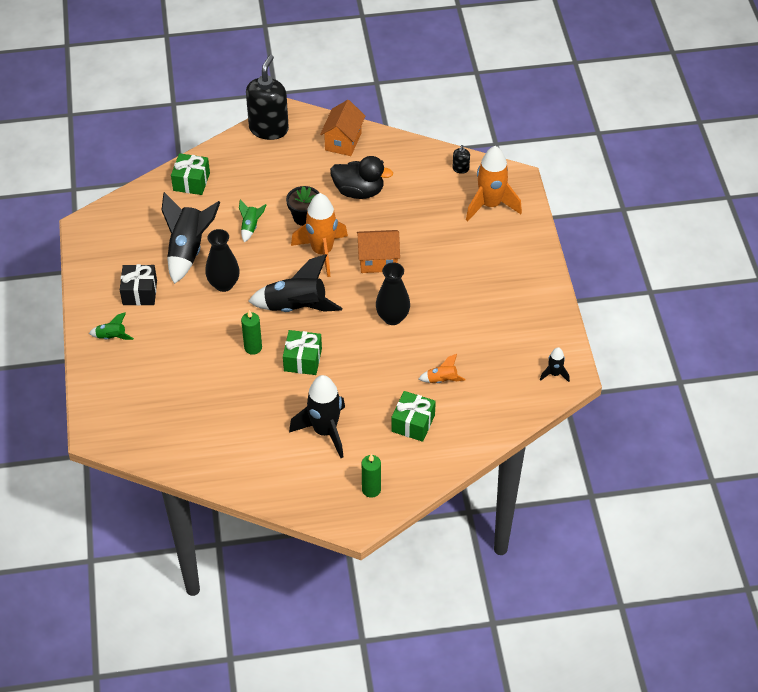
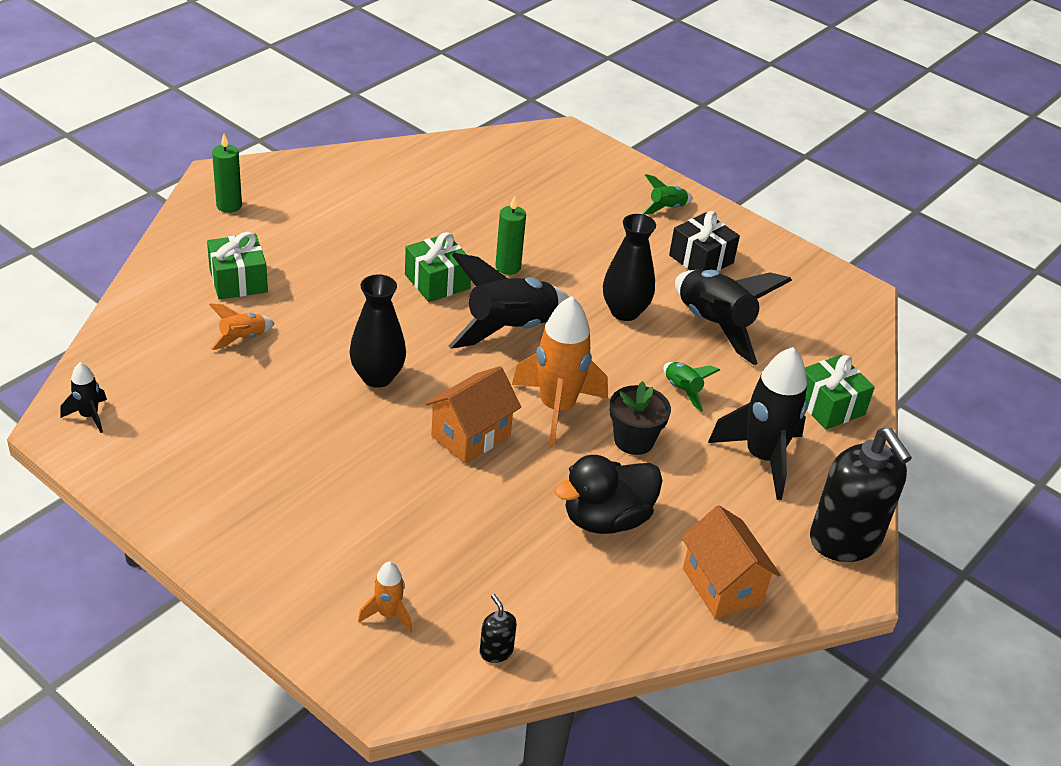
camera: 135 degrees right, 10 degrees down
(324, 431) = (335, 230): black rocket -> black rocket (762, 458)
(490, 205) = (388, 614): orange rocket -> orange rocket, size x0.48

